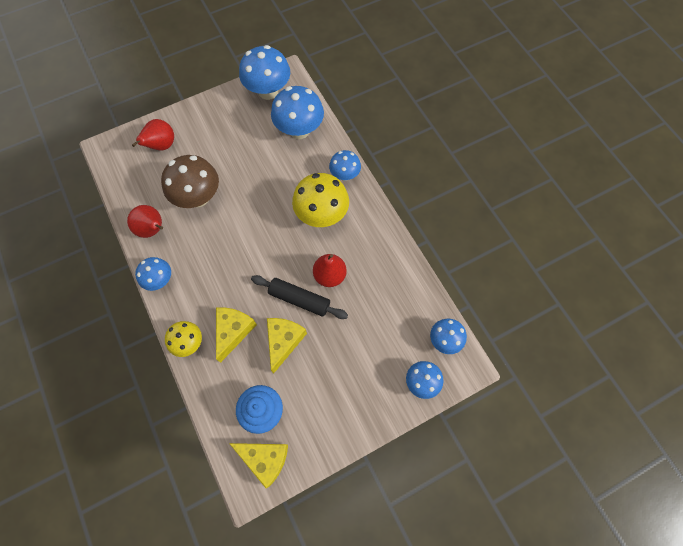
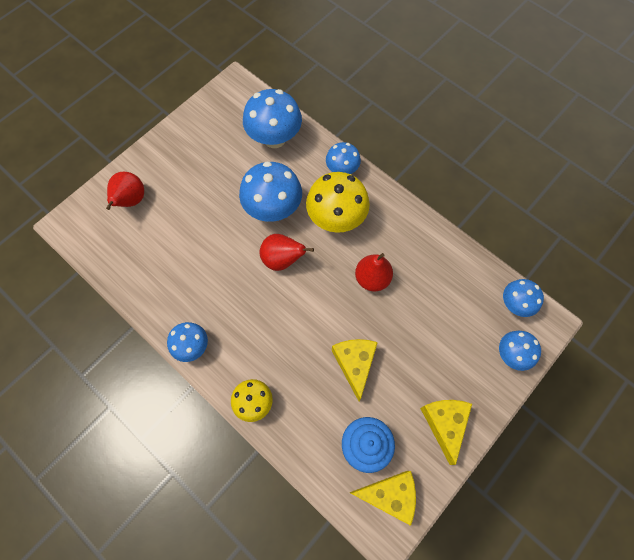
camera: 20 degrees left, 0 degrees up
(153, 230) = (160, 295): red pear -> red pear (282, 260)
(198, 197) = (196, 243): brown mushroom -> none
(233, 331) = (297, 373): yellow cheese -> yellow cheese (444, 424)
(268, 91) = (223, 107): blue mushroom -> blue mushroom (273, 209)
(299, 299) = (352, 314): black rolling pin -> none

